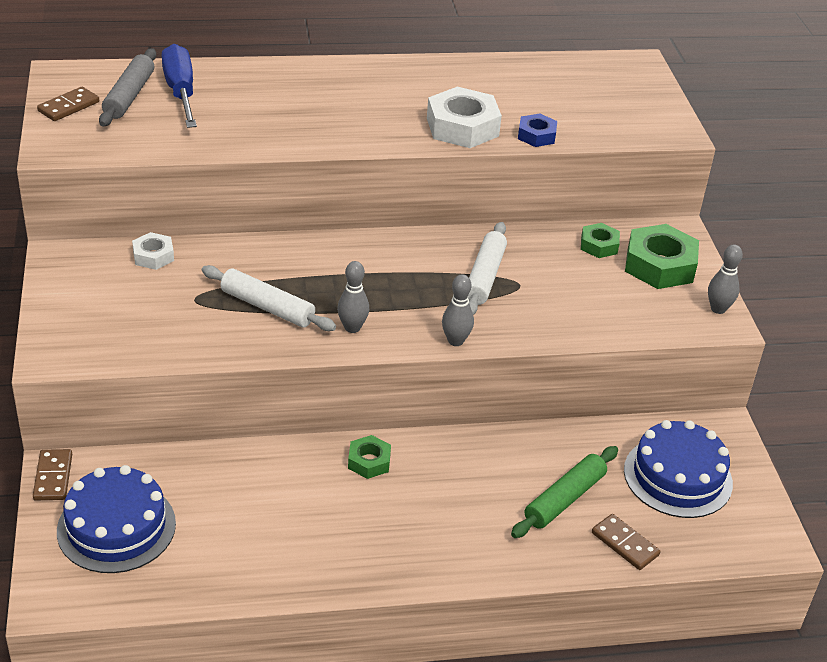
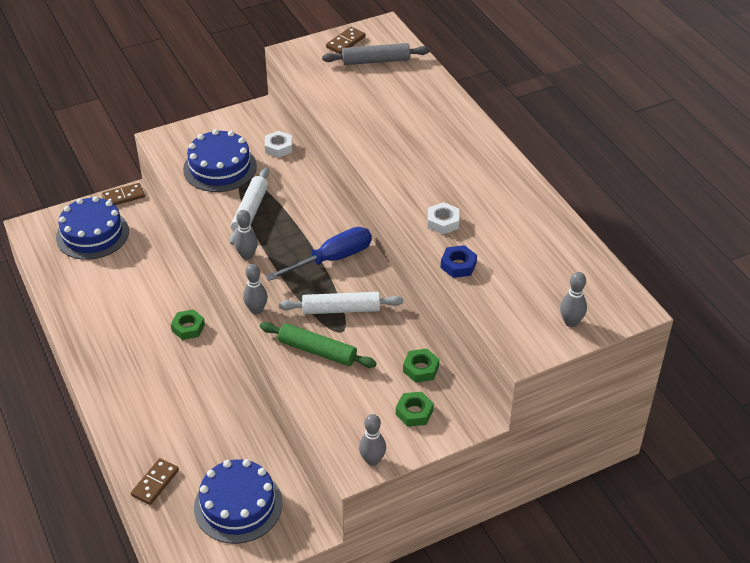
camera: 75 degrees right, 5 degrees up
(69, 107) = (345, 42): brown domino -> brown domino turned 75 degrees counterclockwise
(158, 314) = (220, 167): none -> blue cake
(180, 92) = (396, 79): blue screwdriver -> blue screwdriver (332, 259)
(462, 127) = (443, 222): white nut -> white nut, size x0.55
(564, 499) = (189, 440): green rolling pin -> green rolling pin (317, 351)
(645, 97) = (571, 322): none -> grey bowling pin
(659, 265) = (414, 412): green nut -> green nut, size x0.55

